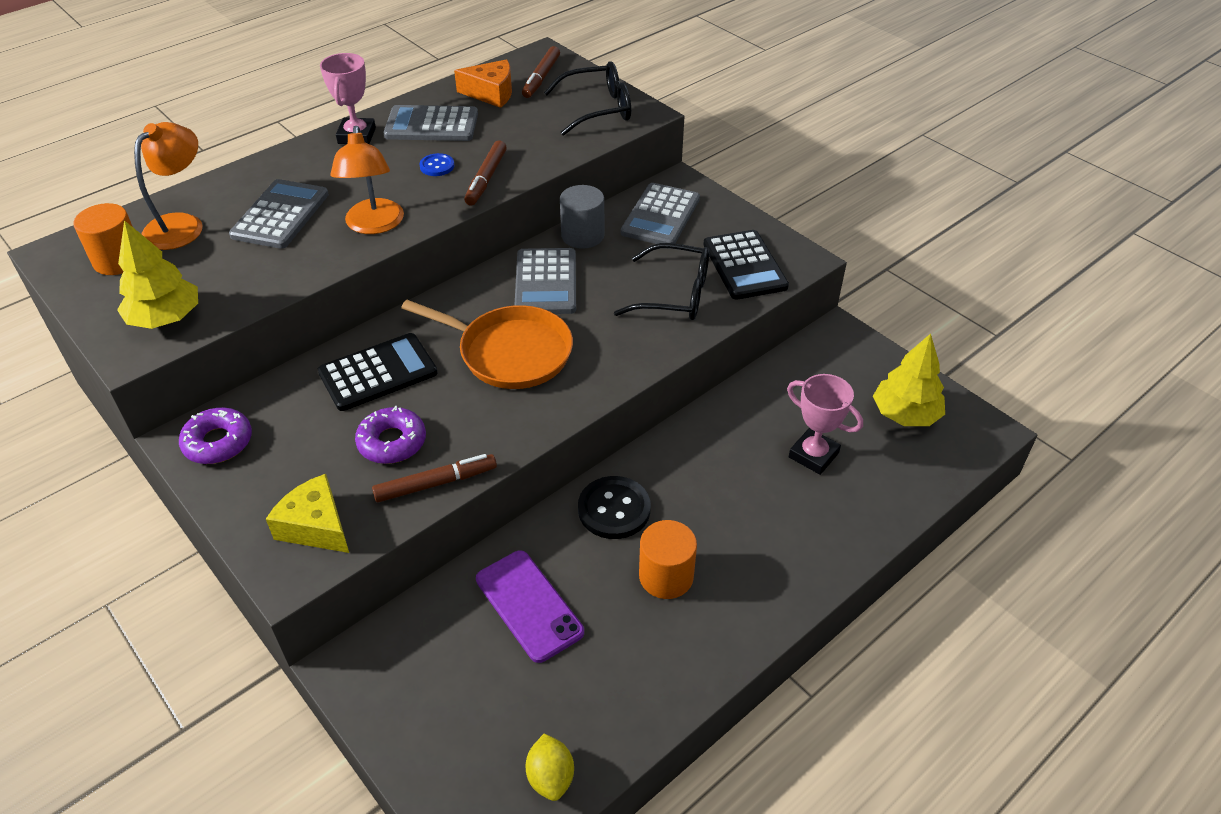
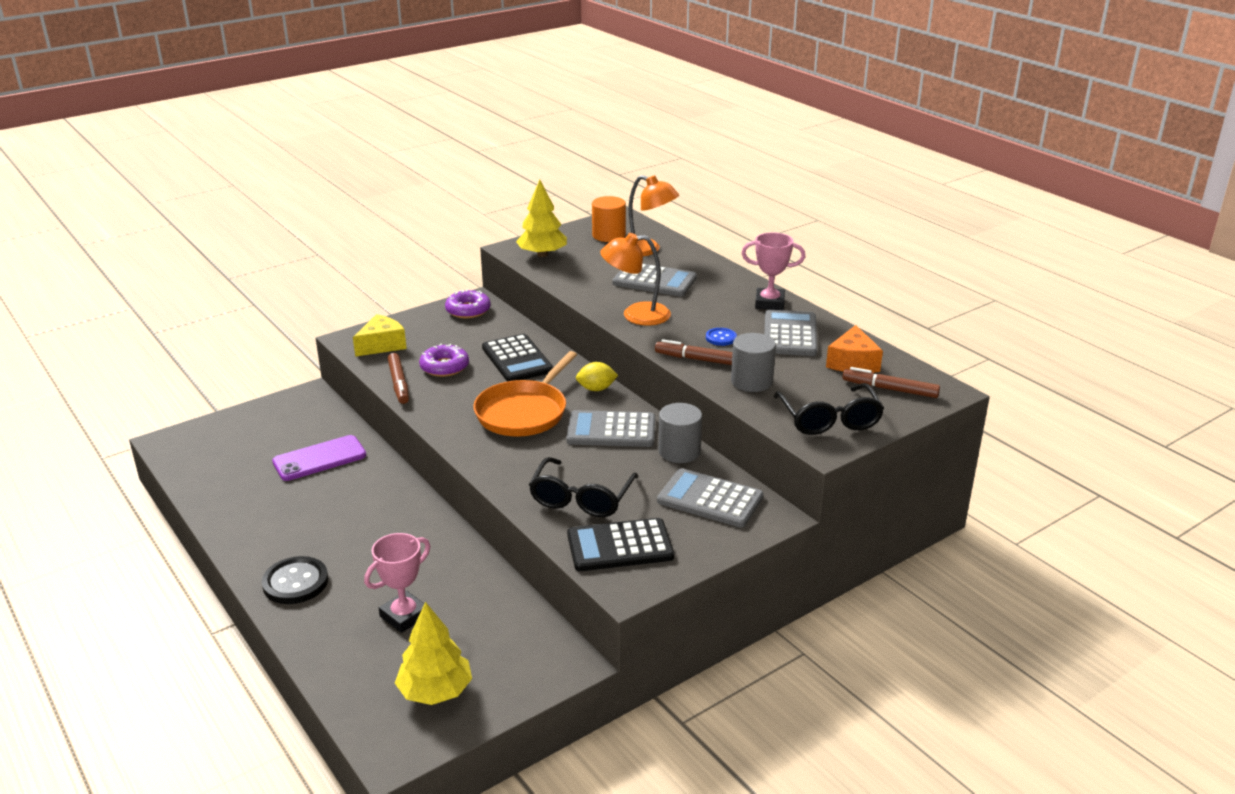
camera: 95 degrees right, 15 degrees down
(531, 148) = (751, 381): none -> grey cylinder
(550, 777) = (191, 464): yellow lemon -> yellow lemon (596, 389)
(614, 509) = (388, 499): black button -> black button (295, 582)
(666, 576) = (314, 519): orange cylinder -> none

